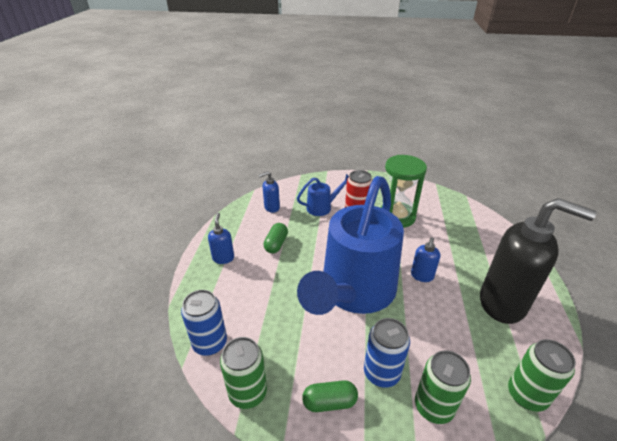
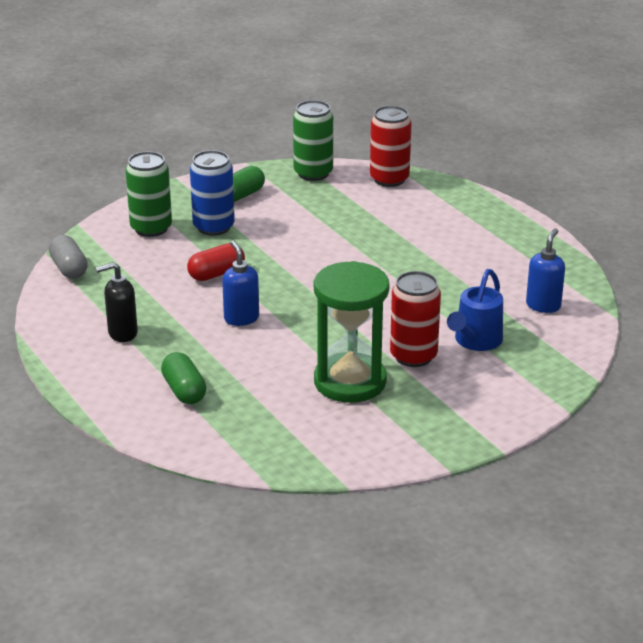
camera: 140 degrees right, 5 degrees down
(210, 343) = (389, 179): blue can -> red can
(223, 258) = (494, 230): blue soap dispenser -> none
(276, 244) = (460, 269): green capsule -> green capsule (184, 391)
(354, 292) = (304, 267): blue watering can -> none
(413, 320) = (216, 274): none -> red capsule
(503, 303) = (122, 333): black soap dispenser -> black soap dispenser, size x0.44
(526, 395) = (69, 268): green can -> grey capsule

